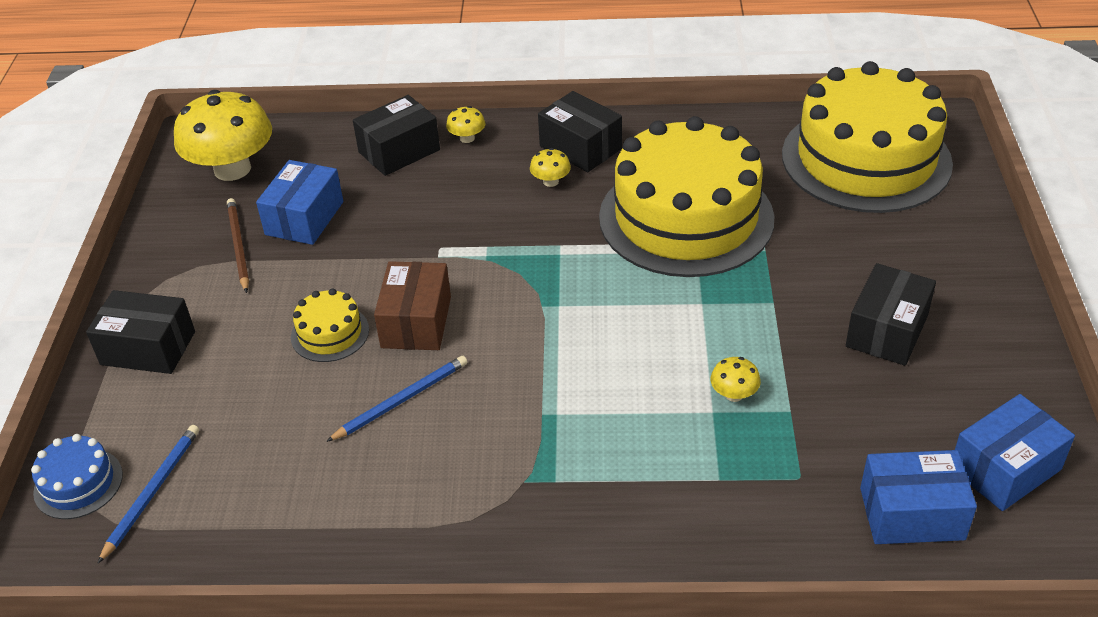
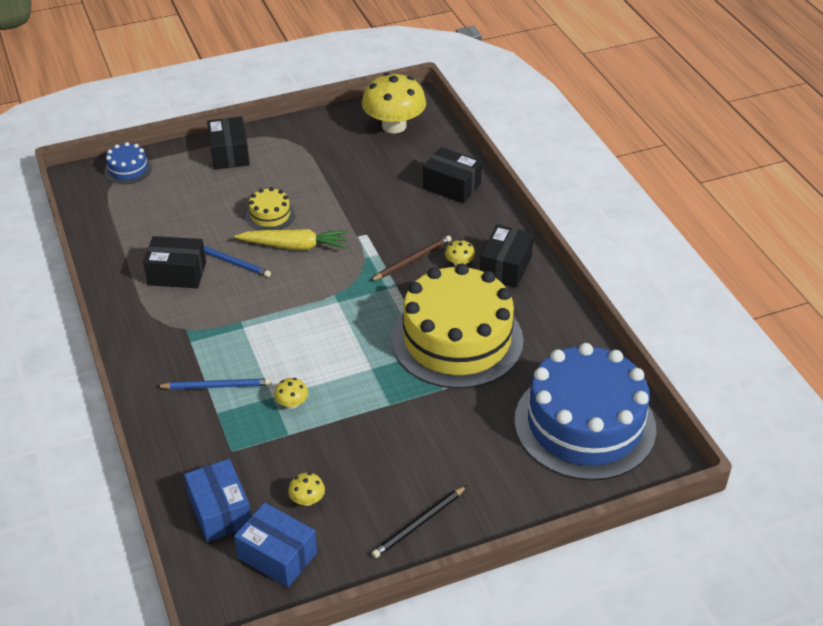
camera: 65 degrees right, 0 degrees up
(152, 492) = (131, 195): blue pencil -> blue pencil (217, 386)
(238, 246) = (326, 154): brown pencil -> brown pencil (412, 260)
(304, 218) = (364, 170): blue box -> none
(416, 322) = (295, 246): brown box -> yellow carrot
(467, 138) = (483, 211): yellow mushroom -> yellow mushroom (307, 500)
(866, 159) = (584, 424): yellow cake -> blue cake
(887, 331) = (388, 470): black box -> black box (177, 273)
(981, 325) = (419, 524): none -> black pencil

